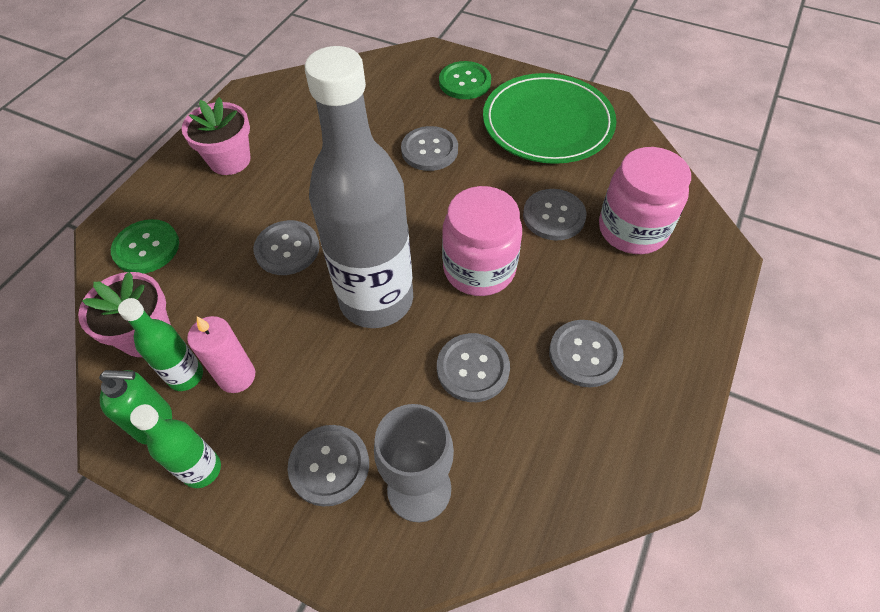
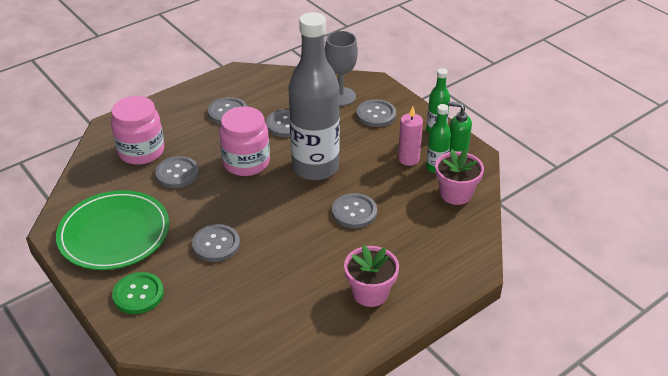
camera: 155 degrees left, 15 degrees down
(146, 248) = (448, 245): green button -> none

